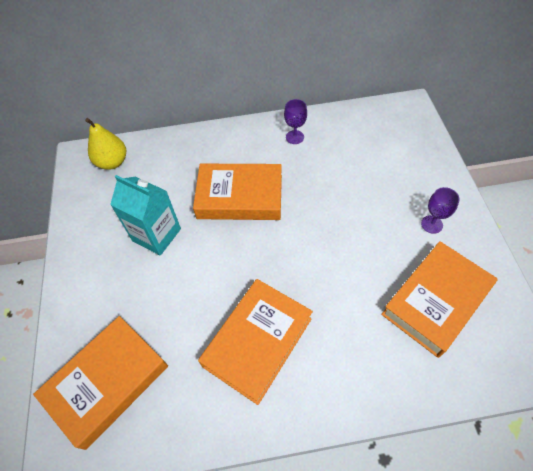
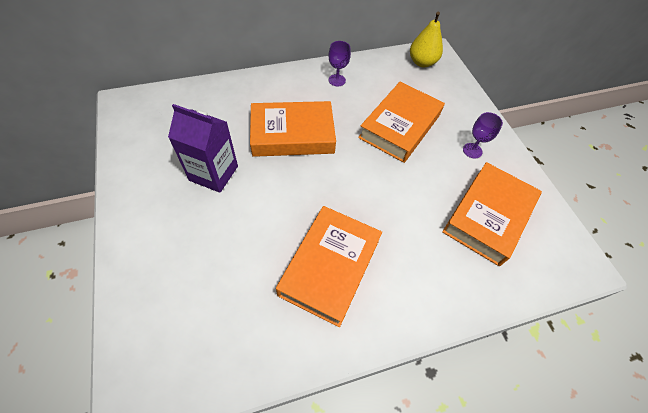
camera: 15 degrees left, 0 degrees up
(107, 382) = (179, 321): orange book -> orange book (399, 126)
(112, 162) = (159, 107): yellow pear -> yellow pear (422, 62)
(156, 235) = (213, 173): turquoise carton -> purple carton

